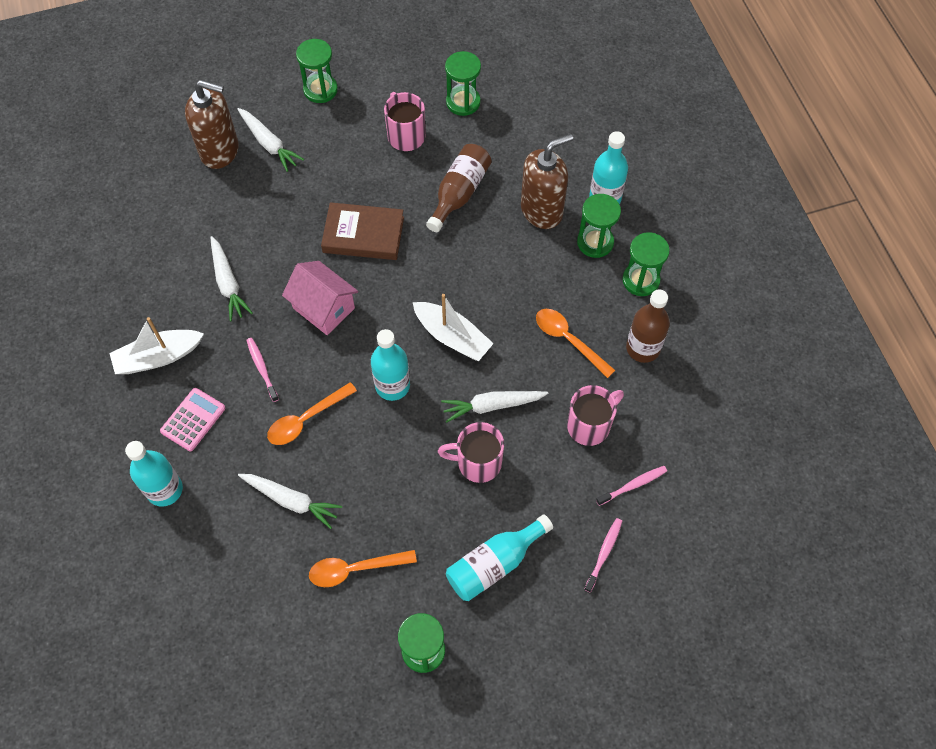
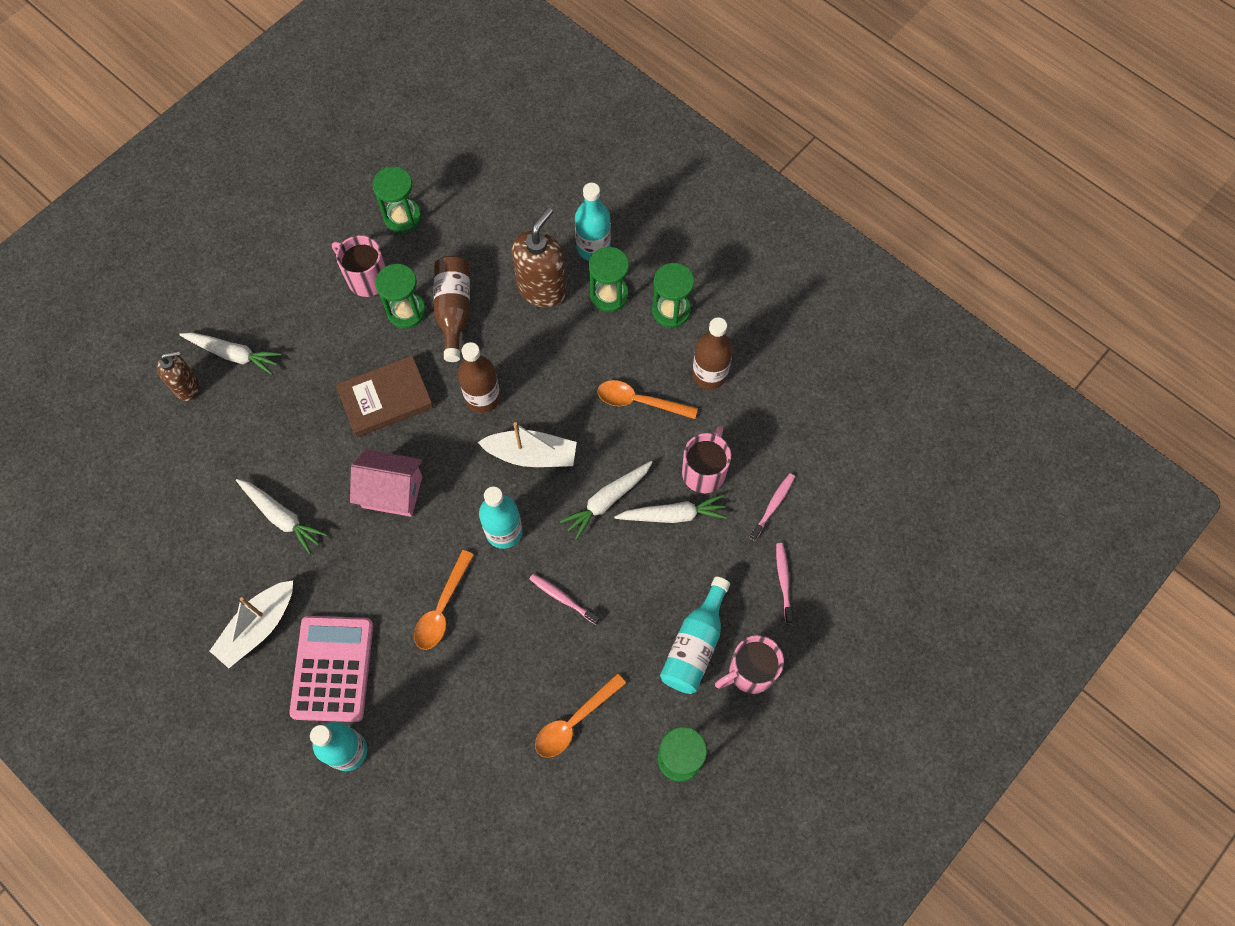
camera: 30 degrees left, 5 degrees up
(193, 420) = (332, 668): pink calculator -> pink calculator, size x1.64
(220, 151) = (187, 387): brown soap dispenser -> brown soap dispenser, size x0.62
(262, 368) = (368, 582): pink toothbrush -> pink toothbrush (562, 598)
(291, 501) = (476, 692): white carrot -> white carrot (673, 515)
(320, 90) = (251, 273): green hourglass -> green hourglass (406, 311)
(440, 271) = (482, 397): none -> brown bottle
(477, 463) = (625, 561): pink mug -> pink mug (750, 672)

